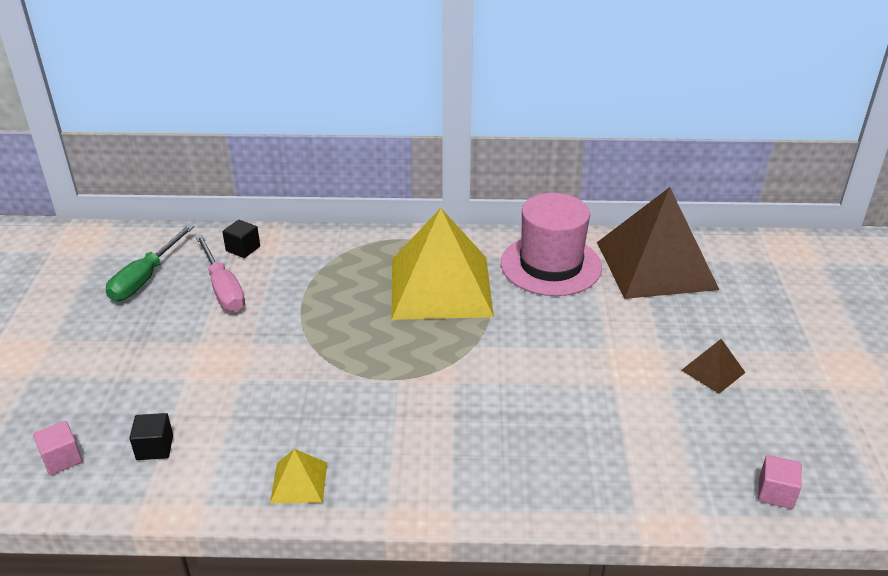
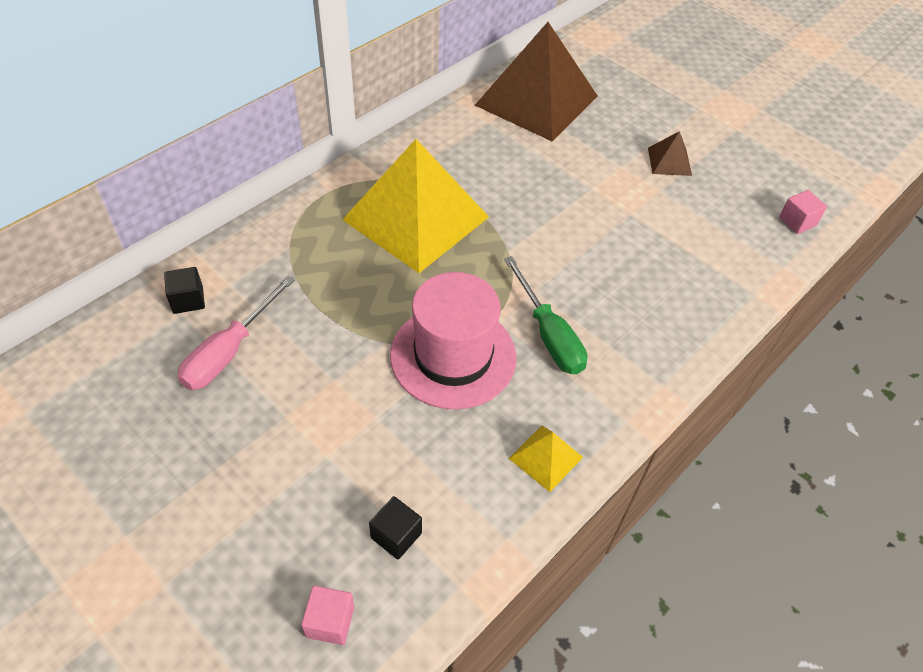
camera: 50 degrees left, 15 degrees up
(145, 278) = (130, 399): green screwdriver -> green screwdriver (548, 334)
(223, 288) = (229, 351): pink screwdriver -> pink screwdriver turned 105 degrees clockwise
(551, 265) = (469, 145): pink hat -> pink hat (453, 356)

